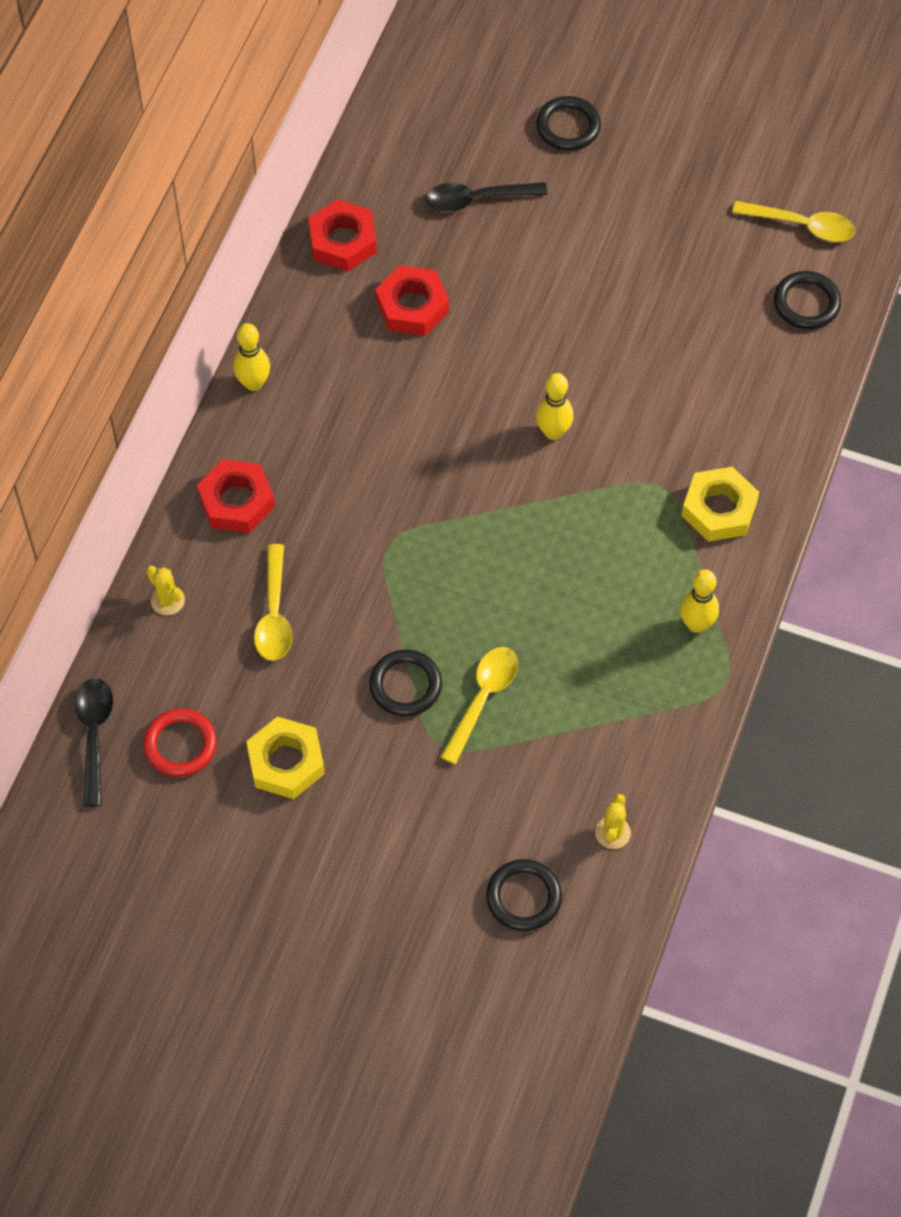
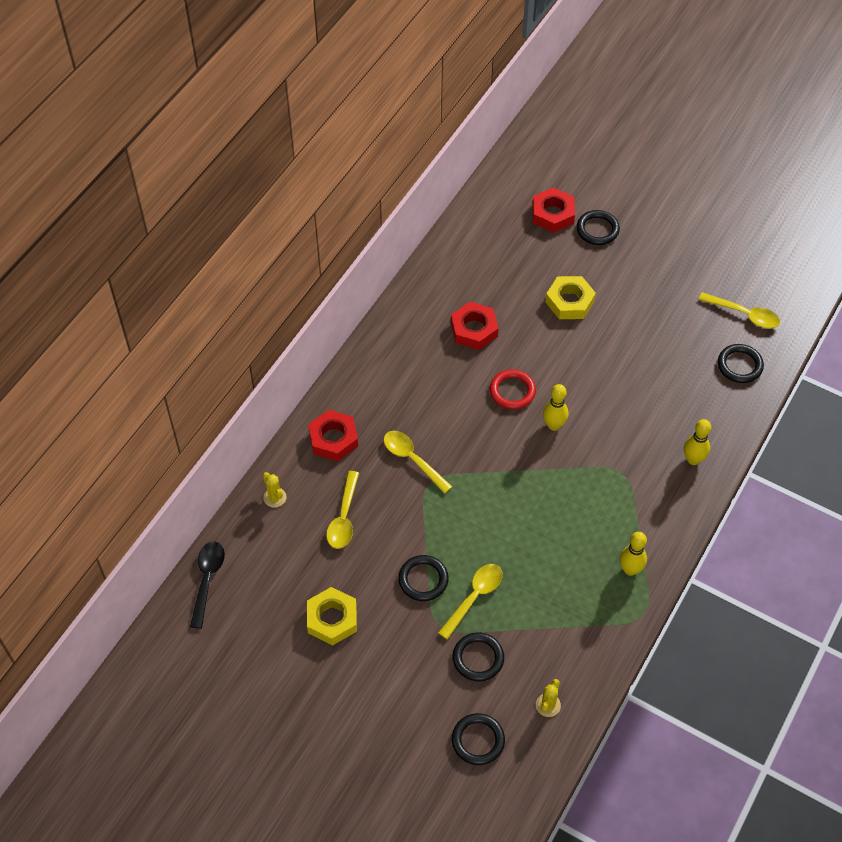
camera: 10 degrees right, 5 degrees down
(180, 745) = (263, 596): red ring -> red ring (512, 391)
(253, 383) = (360, 364): yellow bowling pin -> yellow bowling pin (693, 459)
(343, 241) = (436, 282): red nut -> red nut (553, 214)
(358, 514) = (412, 459): none -> yellow spoon
(477, 199) = (529, 267): black spoon -> none
(503, 784) = (478, 658): none -> black ring
(719, 509) = (658, 494): yellow nut -> yellow nut (569, 302)

